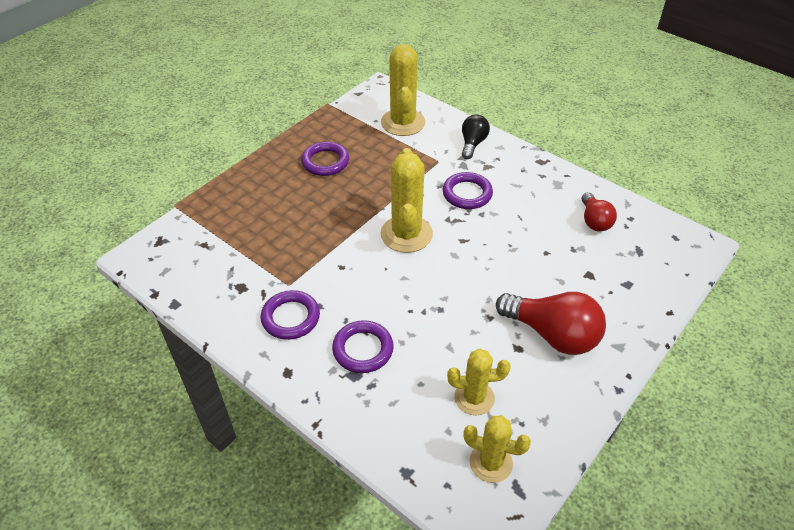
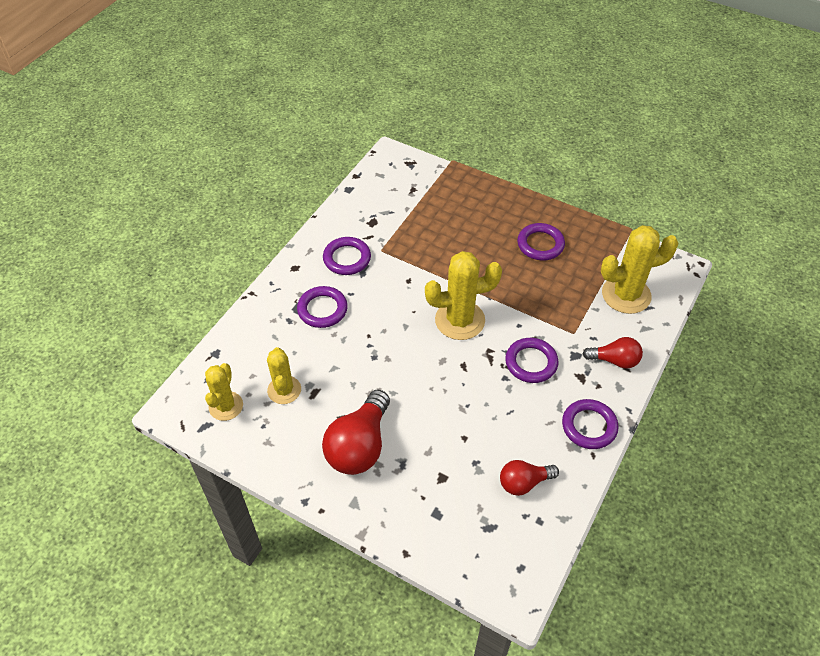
camera: 80 degrees right, 5 degrees up
(472, 143) = (614, 360): black light bulb -> red light bulb
(539, 171) = (589, 426): none -> purple ring

